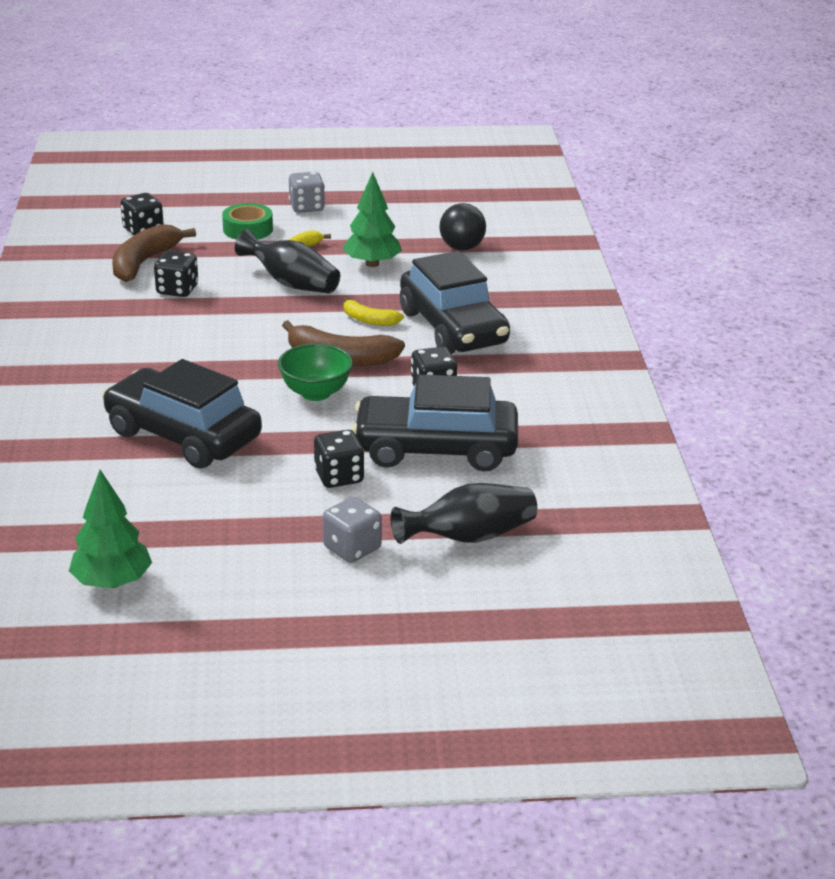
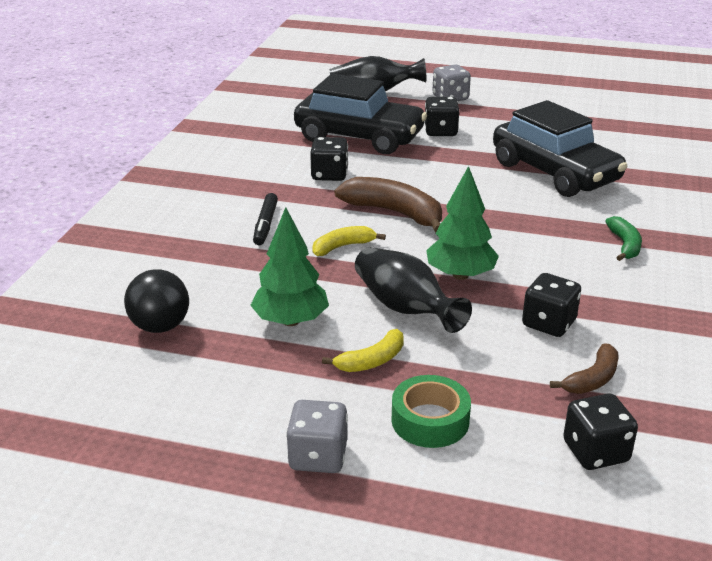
camera: 160 degrees left, 0 degrees up
(110, 361) = (624, 245): none -> green banana
(112, 582) = (606, 103): green tree -> green tree (460, 275)
(144, 262) = (592, 379): brown banana -> brown banana, size x0.57
(315, 393) = (432, 187): green bowl -> none
(369, 320) = (343, 247): yellow banana -> yellow banana turned 75 degrees counterclockwise
(453, 328) = (265, 224): black car -> black marker

